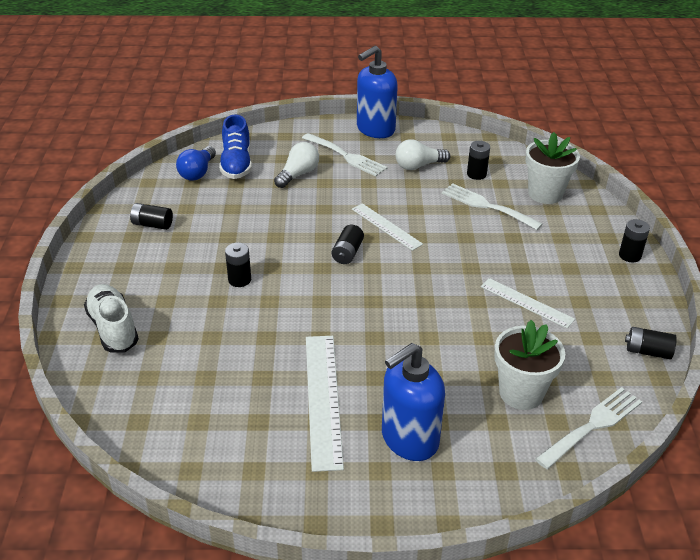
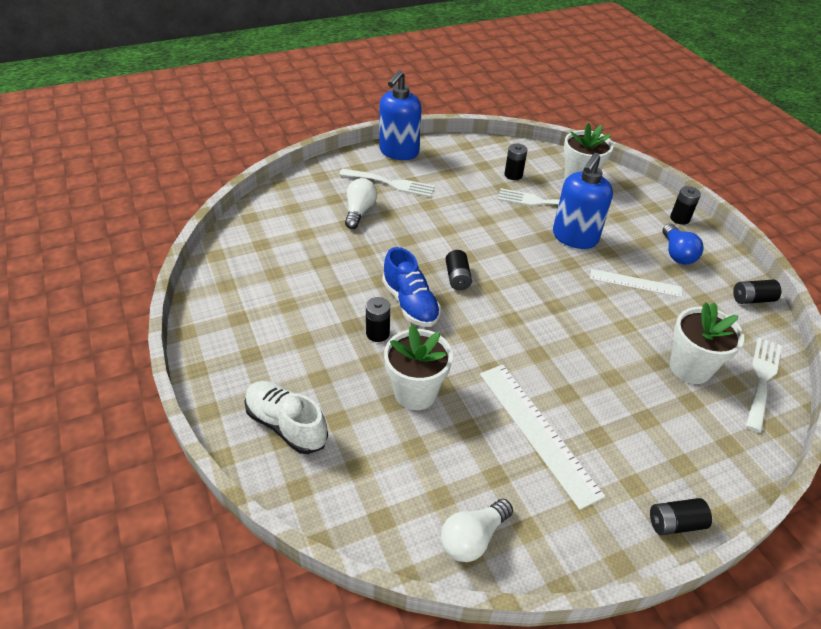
camera: 25 degrees left, 5 degrees up
(152, 224) = (251, 299): black battery -> black battery (675, 523)
(198, 172) = (260, 232): blue light bulb -> blue light bulb (677, 253)
(236, 164) = (293, 215): blue shoe -> blue shoe (410, 303)
(237, 336) = (415, 392): none -> white flower pot
(386, 226) = (473, 243): white ruler -> none
(409, 439) = (636, 445): blue soap dispenser -> blue soap dispenser (574, 237)
(418, 166) = (460, 178): white light bulb -> white light bulb (473, 538)

